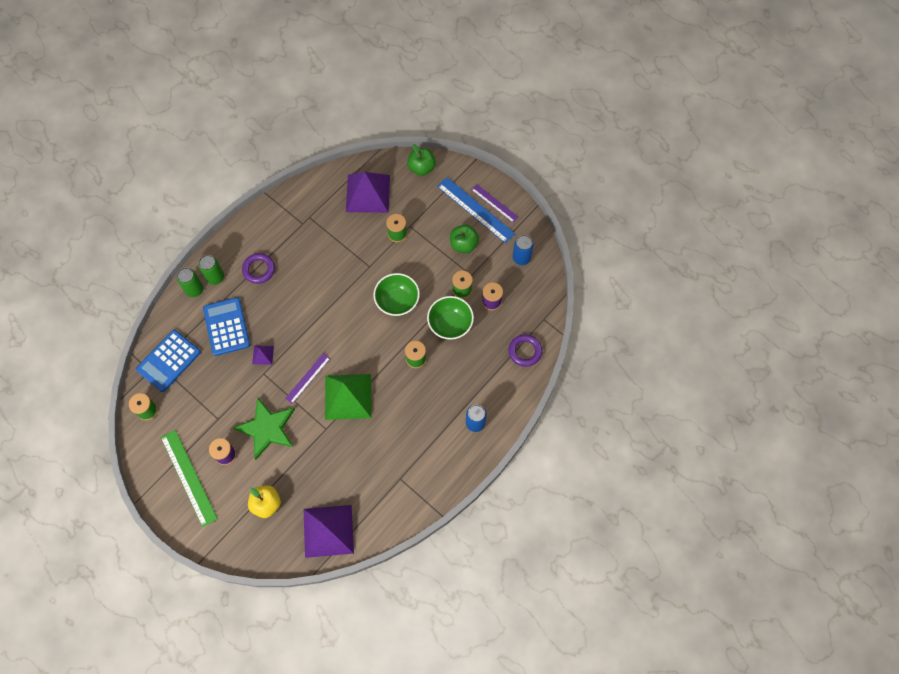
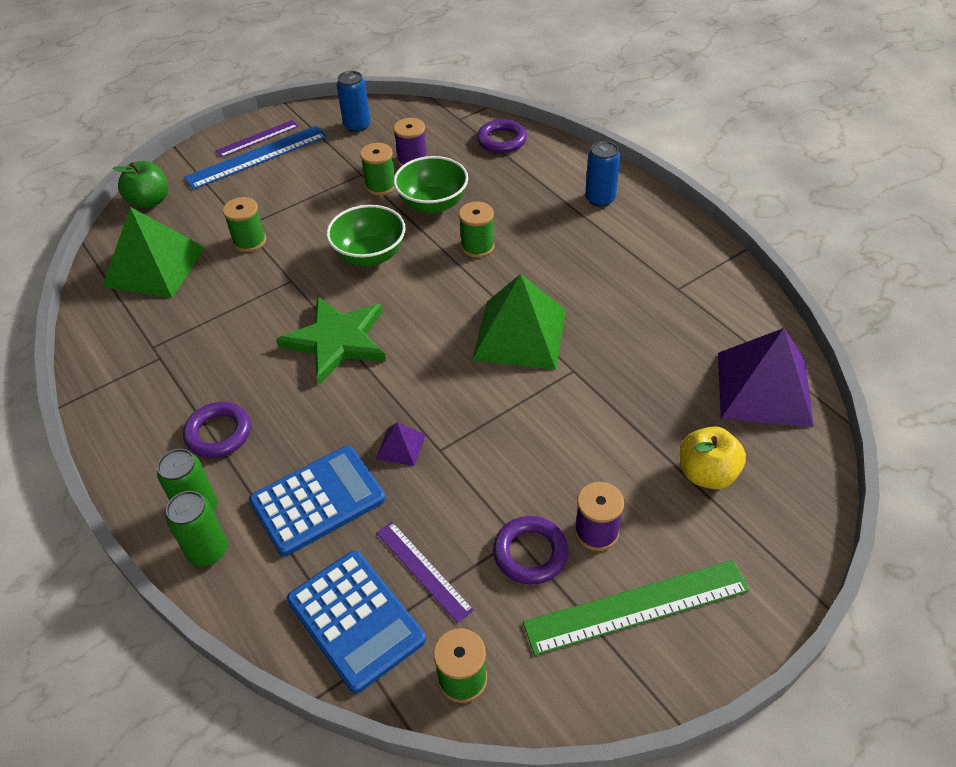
camera: 75 degrees left, 20 degrees down
(210, 427) = (530, 553): none -> purple ring
(226, 326) = (318, 500): blue calculator -> blue calculator turned 150 degrees clockwise
(267, 428) = (554, 456): green star -> green star (337, 340)
(308, 378) = (469, 384): purple ruler -> purple ruler (423, 570)
(368, 193) = (154, 266): purple pyramid -> green pyramid
(463, 244) = (307, 175): green apple -> none

